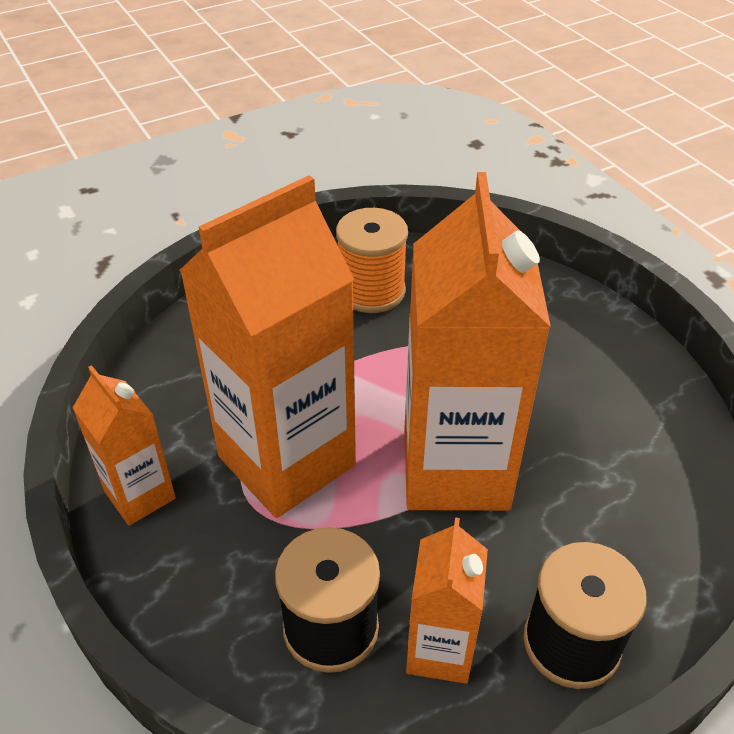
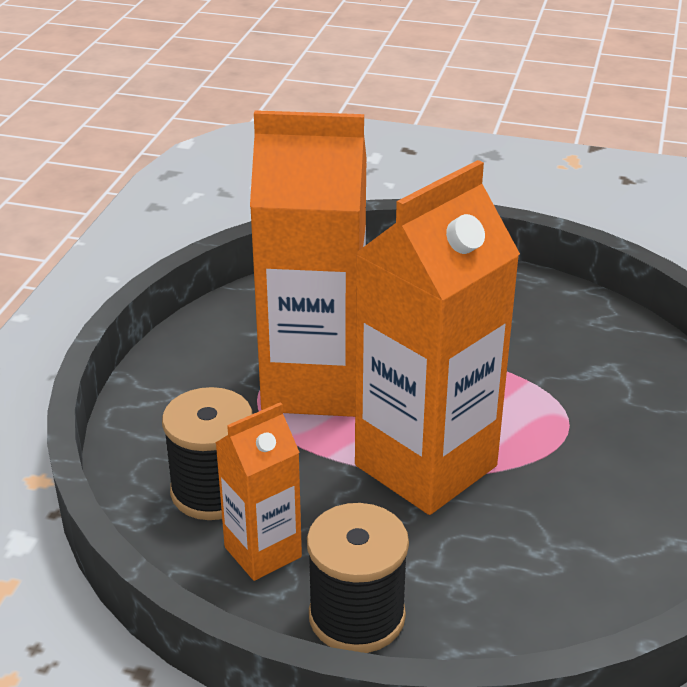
camera: 45 degrees right, 10 degrees down
(140, 495) = (199, 346): orange carton -> none
(371, 291) = (529, 319): orange spool -> none

